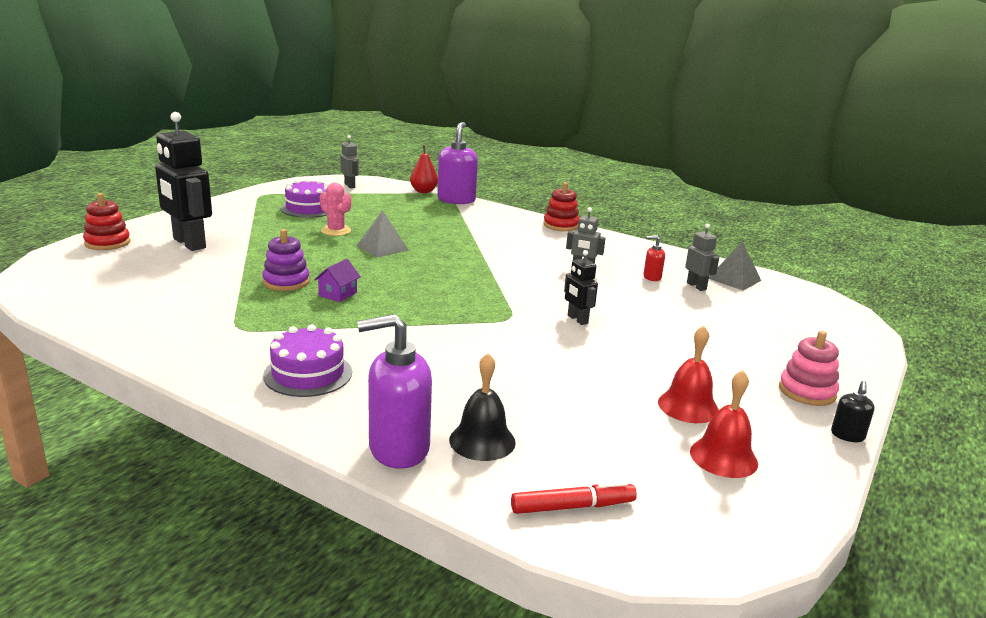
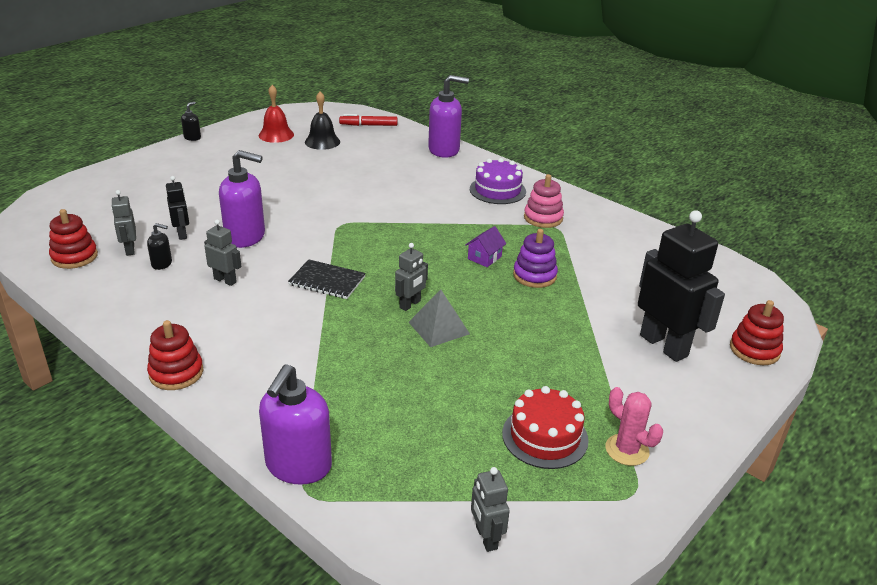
camera: 170 degrees left, 10 degrees up
(308, 208) = (545, 436): purple cake -> red cake
(336, 231) = (496, 368): pink cactus -> pink cactus (627, 450)
(409, 259) = (410, 304): none -> grey robot
(423, 191) = (347, 506): red pear -> none
(482, 441) = (399, 150): black bell -> black bell (322, 142)
(492, 271) = (327, 281): none -> black notebook
(577, 319) = (284, 219): black robot -> black robot (182, 234)
(601, 301) = (245, 237): none -> purple soap dispenser
(652, 277) = (162, 264): red soap dispenser -> black soap dispenser
(688, 406) = (267, 157): red bell -> none
(734, 279) = (74, 257): grey pyramid -> red stacking toy
(807, 391) = (178, 158): pink stacking toy -> pink stacking toy (543, 218)

